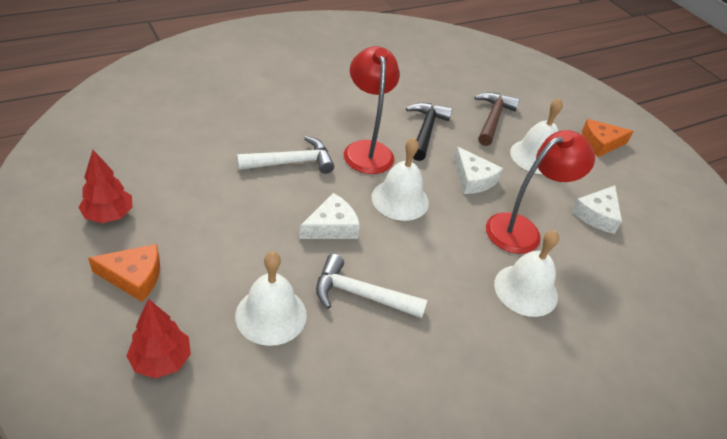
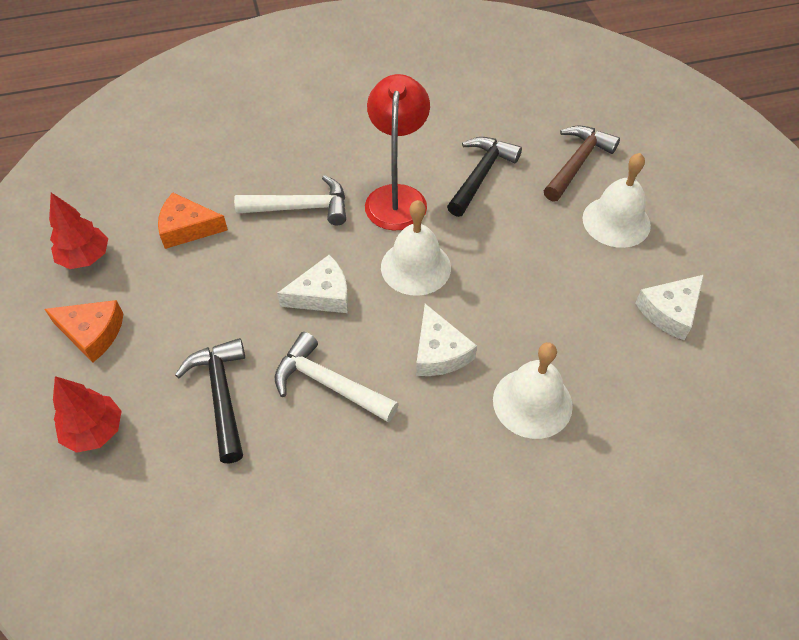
camera: 20 degrees right, 10 degrees up
(271, 315) = (221, 395): white bell -> black hammer
(473, 179) = (519, 247): white cheese -> white cheese (439, 352)
(522, 229) = (558, 321): red lamp -> none
(600, 143) = (718, 208): orange cheese -> orange cheese (187, 228)

